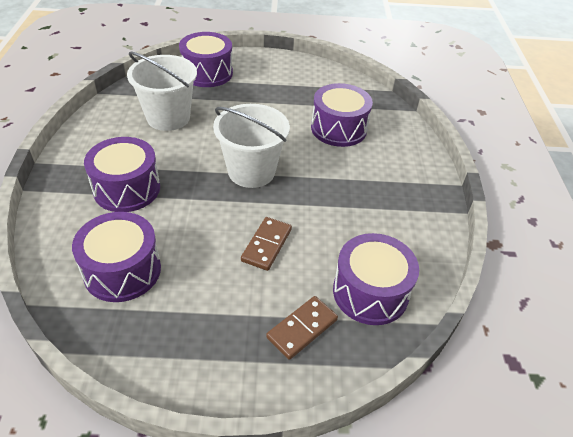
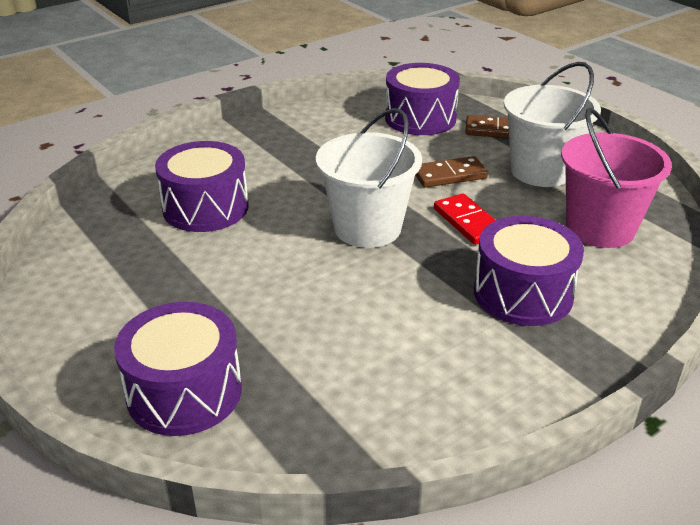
camera: 125 degrees left, 10 degrees down
(122, 270) = (600, 228): purple drum -> pink bucket
(168, 117) = (358, 352): white bucket -> white bucket (541, 171)
(207, 214) = (468, 222): none -> red domino

